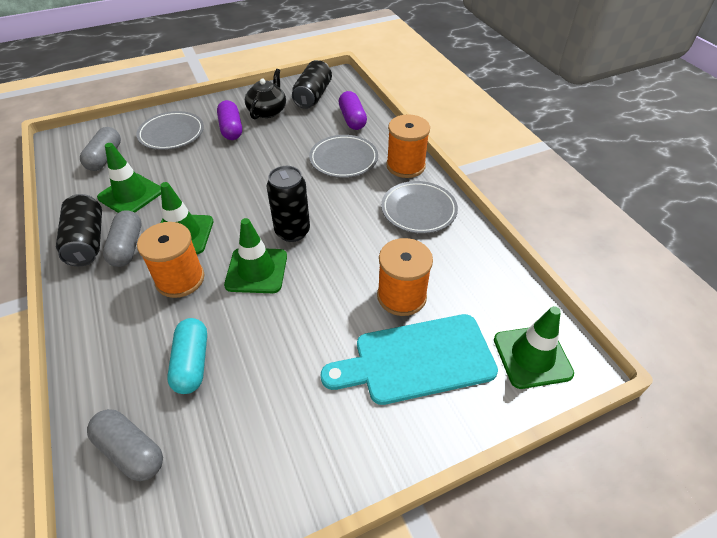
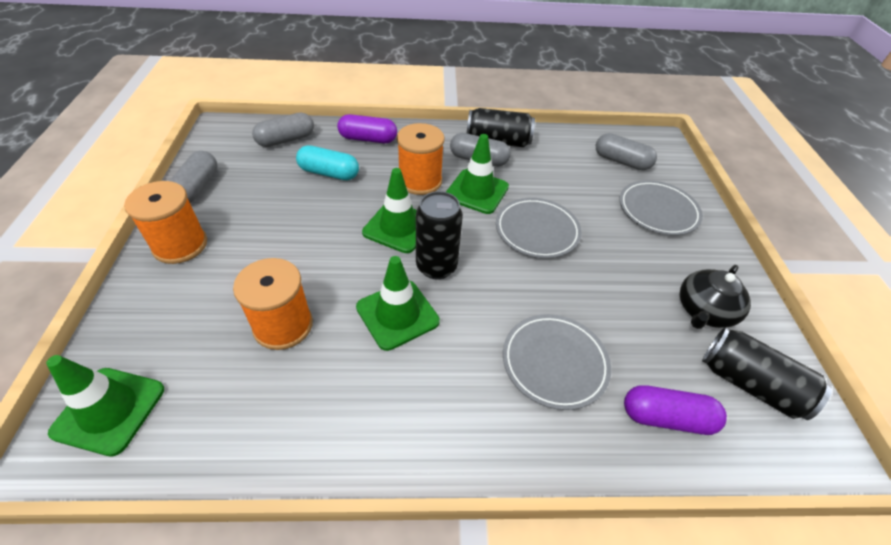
camera: 110 degrees right, 0 degrees up
(130, 194) = (552, 169): green traffic cone -> green traffic cone (397, 314)
(231, 129) = (660, 262): purple capsule -> purple capsule (368, 139)
(267, 111) = (704, 311): black teapot -> black teapot turned 90 degrees clockwise
(270, 492) = (197, 187): none -> grey capsule
(405, 166) = (510, 443): orange spool -> orange spool (180, 245)
(417, 359) = (206, 305): turquoise cutting board -> none
(418, 210) = (402, 410): grey plate -> grey plate (537, 231)

